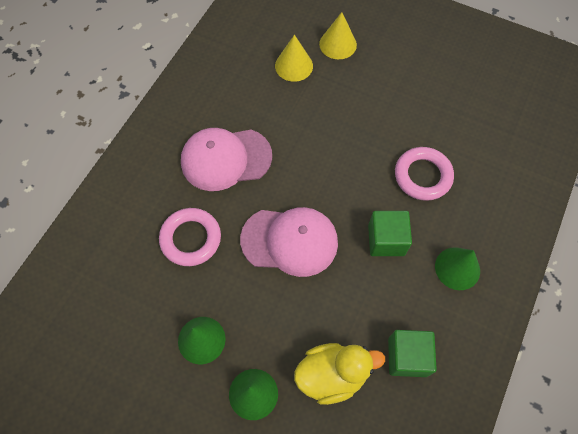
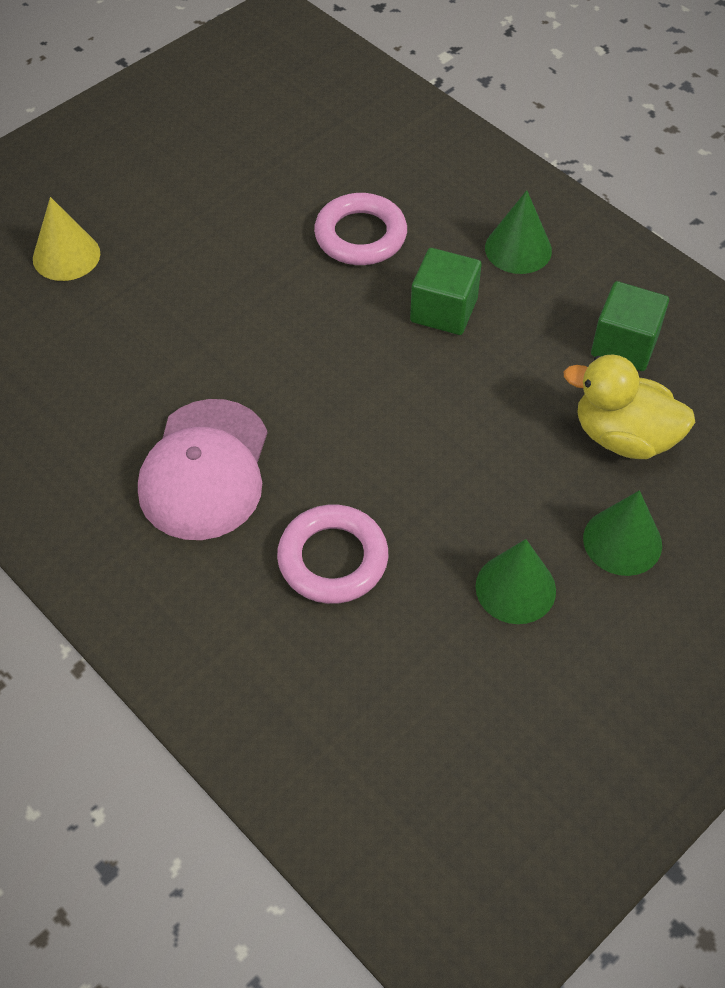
camera: 70 degrees left, 10 degrees down
(290, 241) = (395, 425): pink cap -> none
(294, 65) = (73, 325): yellow cone -> none
(332, 375) = (623, 437): yellow duck -> yellow duck turned 75 degrees counterclockwise

